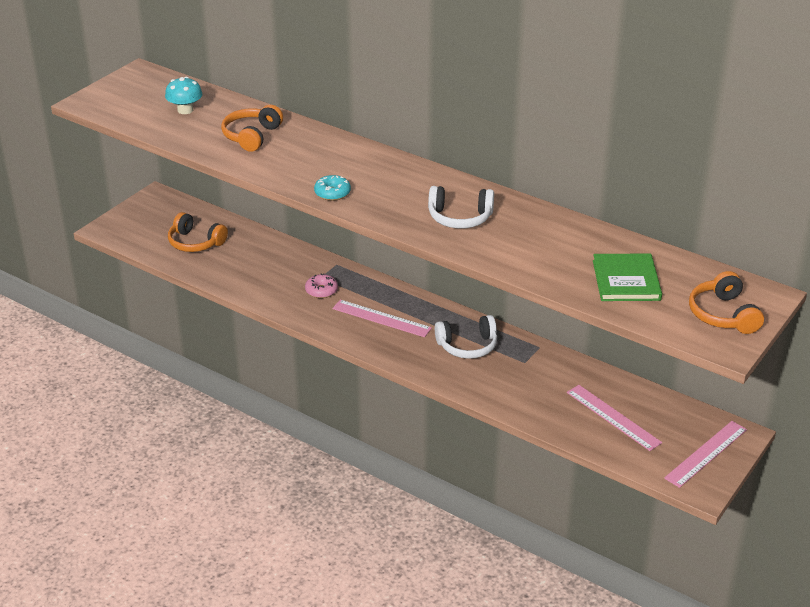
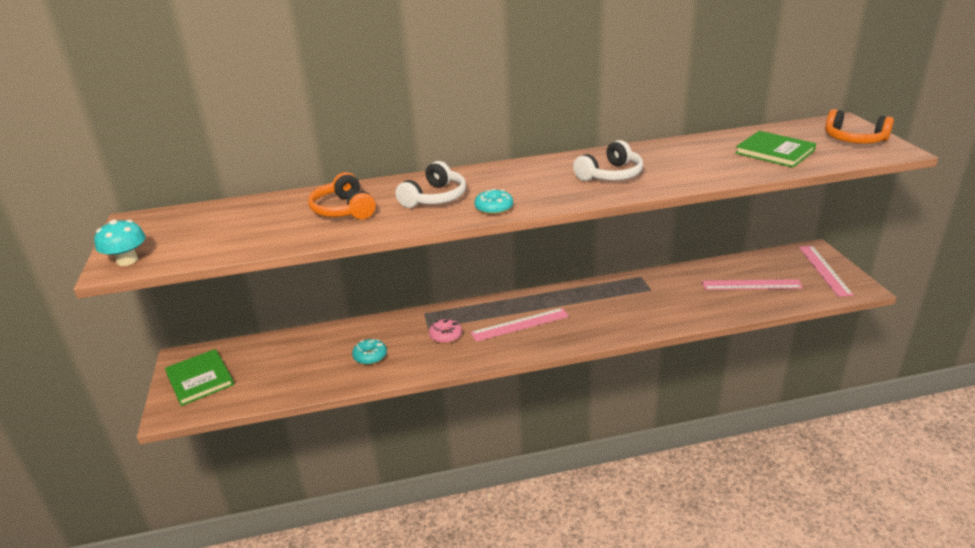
camera: 45 degrees left, 5 degrees down
(147, 218) = (200, 379): none -> green book
(185, 110) = (241, 223): turquoise mushroom -> turquoise mushroom (127, 260)
(195, 242) = (280, 369): orange headphones -> none
(255, 271) = (370, 356): none -> turquoise donut
(467, 346) = (603, 303): white headphones -> white headphones (435, 198)

